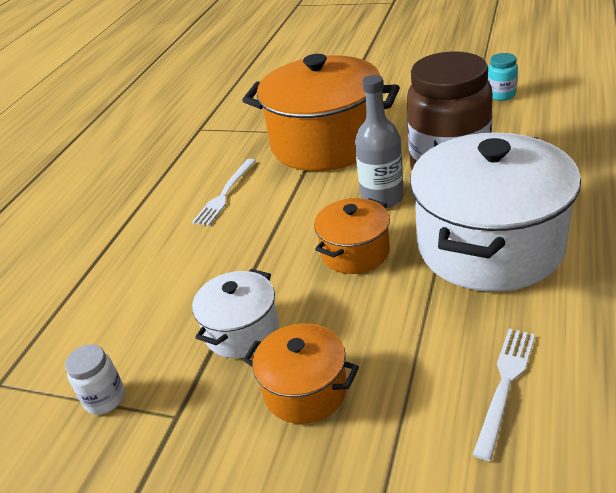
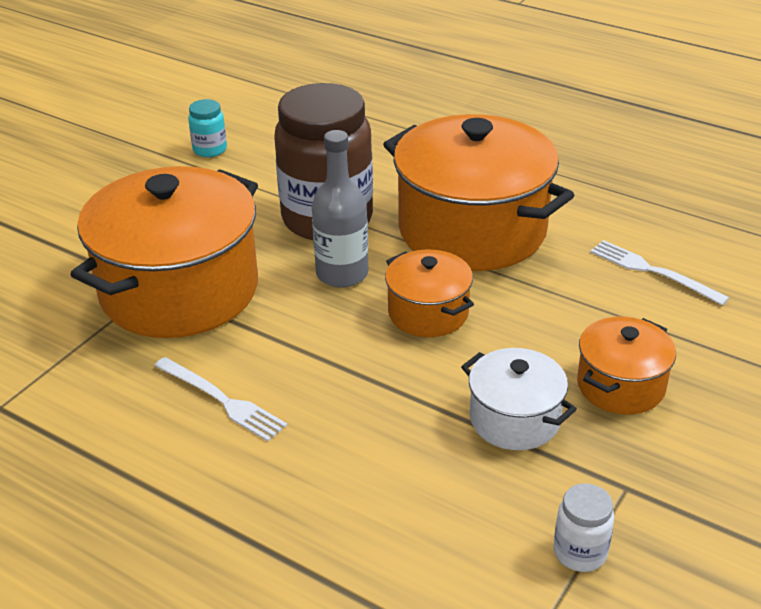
camera: 80 degrees left, 0 degrees up
(490, 245) = (472, 230): white pot -> orange pot

